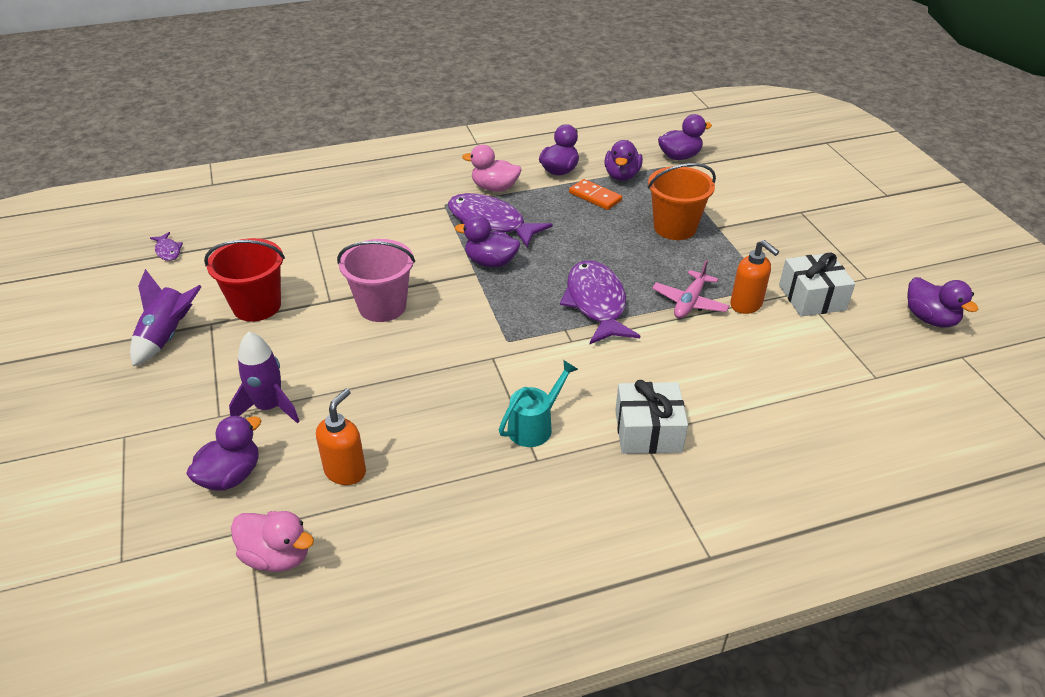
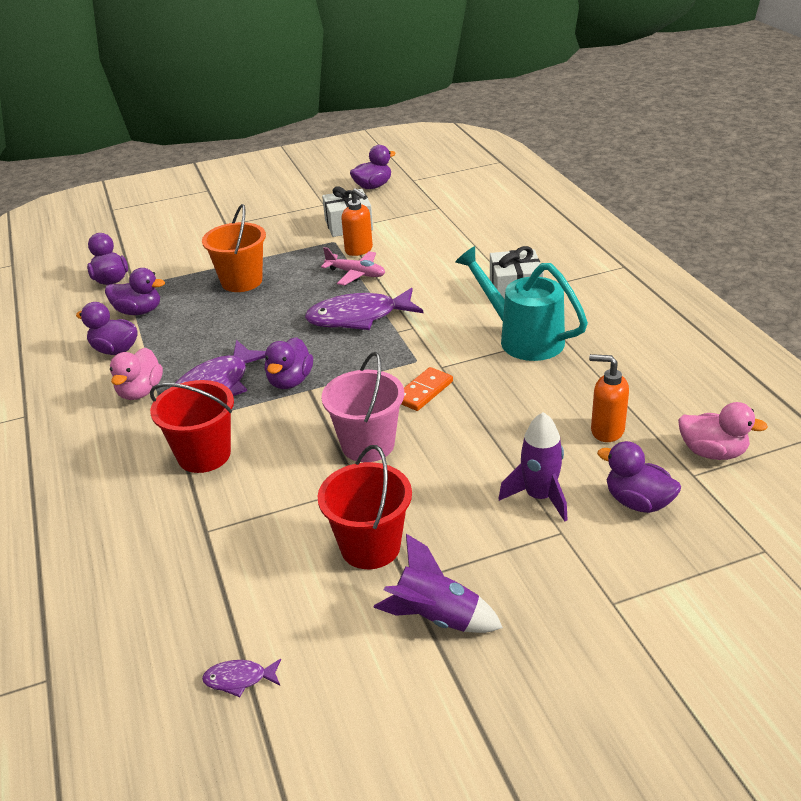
camera: 90 degrees left, 5 degrees down
(168, 251) = (239, 679): purple fish -> purple fish turned 150 degrees counterclockwise
(277, 556) = (712, 452): pink duck -> pink duck turned 90 degrees clockwise
(400, 223) = (204, 455): none -> red bucket
(535, 426) = (523, 338): turquoise watering can -> turquoise watering can, size x1.69
(595, 197) = (176, 325): orange domino -> orange domino (423, 391)
(746, 305) = (359, 250): orange soap dispenser -> orange soap dispenser turned 90 degrees clockwise

